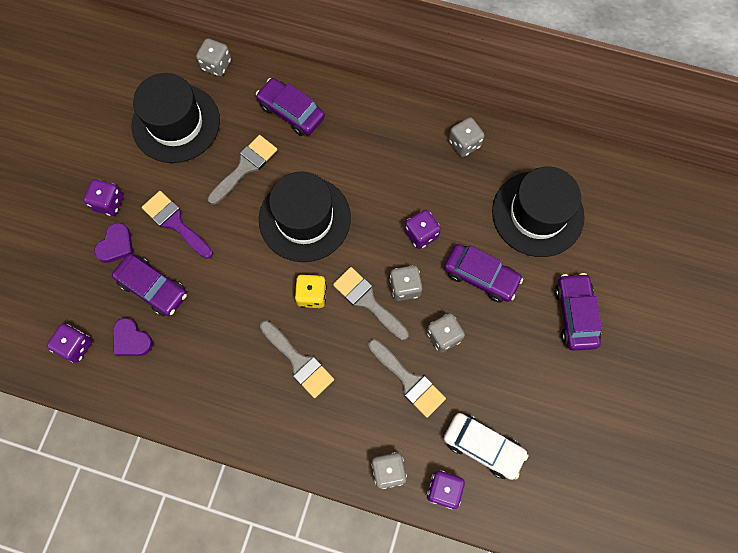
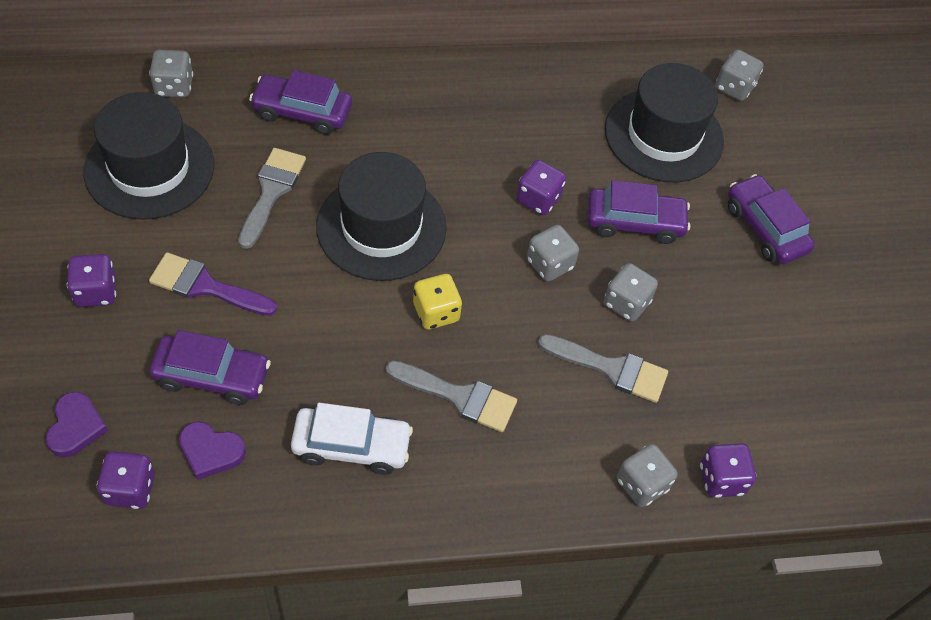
camera: 30 degrees left, 15 degrees down
(116, 245) = (132, 340): purple heart -> purple heart (76, 427)
(368, 301) = (512, 295): grey brush -> none
(464, 143) = (538, 86): grey dice -> grey dice (734, 87)
(483, 446) = (741, 411): white car -> white car (351, 446)

